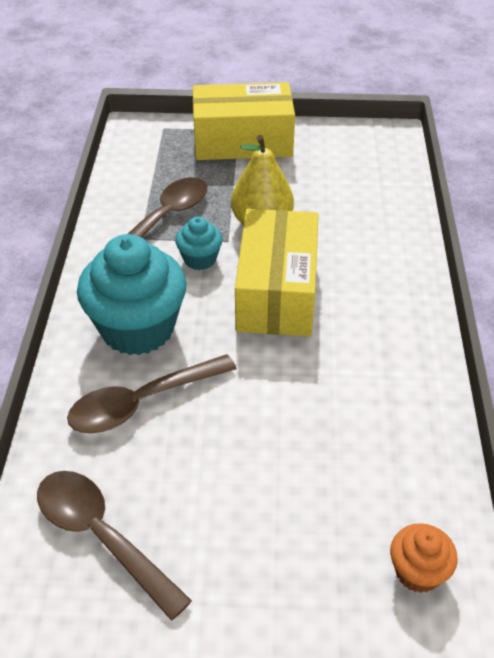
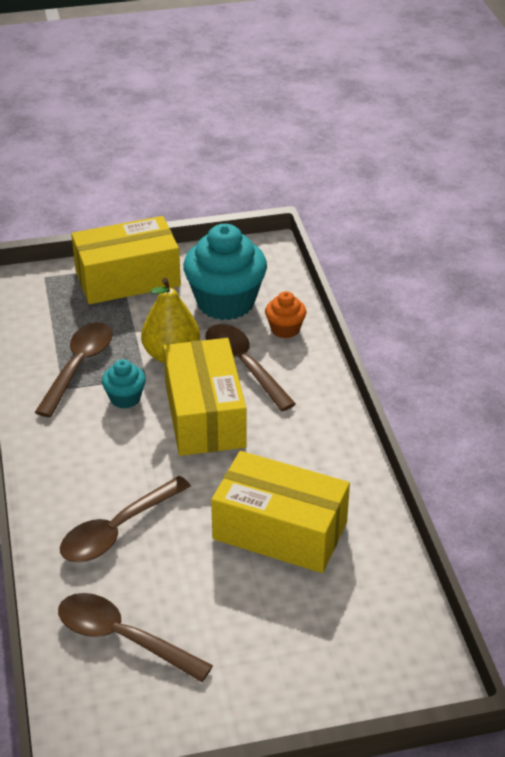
camera: 15 degrees left, 5 degrees down
(137, 328) = (90, 469): turquoise cupcake -> turquoise cupcake (225, 302)
(321, 442) = (280, 530): none -> yellow box
(334, 247) = (244, 365): none -> brown spoon
(418, 571) = (380, 608): orange cupcake -> orange cupcake (285, 329)

